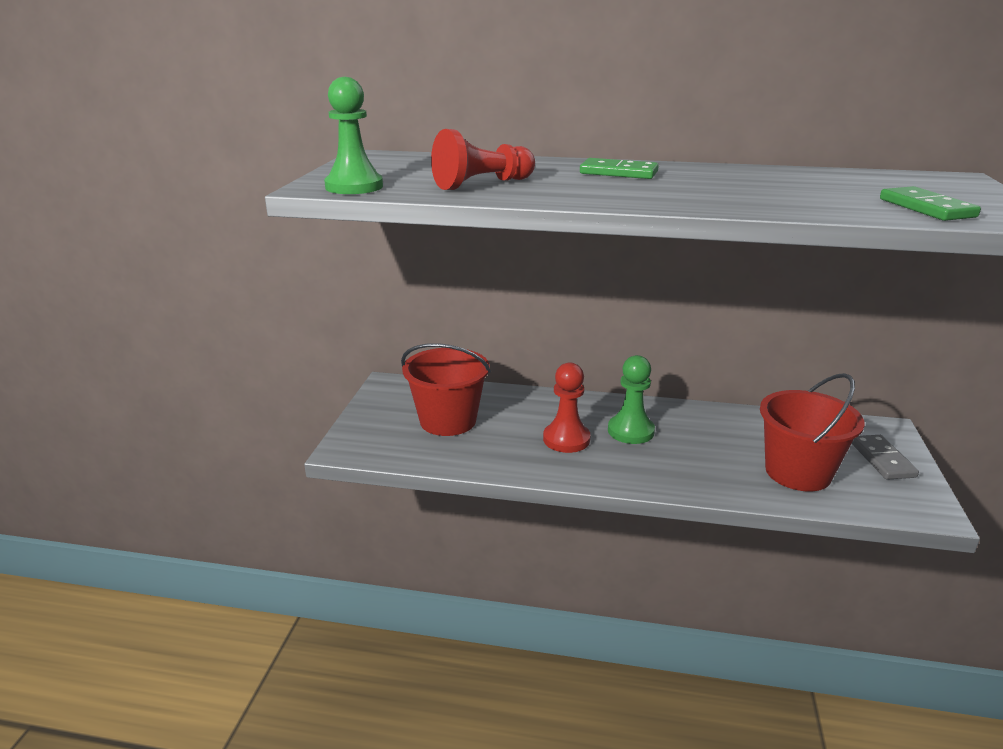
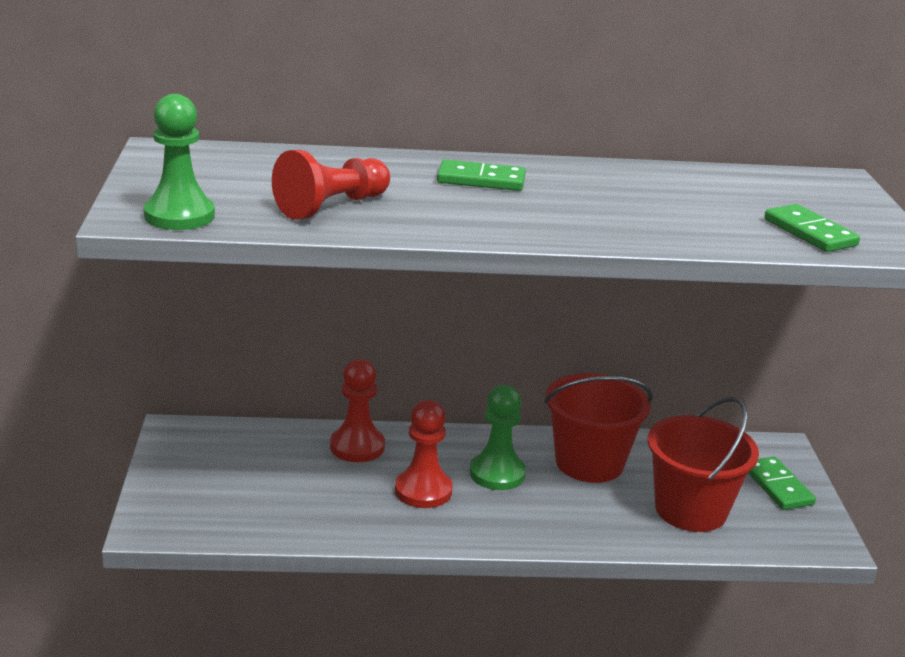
camera: 15 degrees left, 0 degrees up
(448, 421) = (270, 477): red bucket -> red bucket (589, 463)
(522, 403) = (357, 447): none -> red pawn
(882, 460) = (778, 486): grey domino -> green domino

